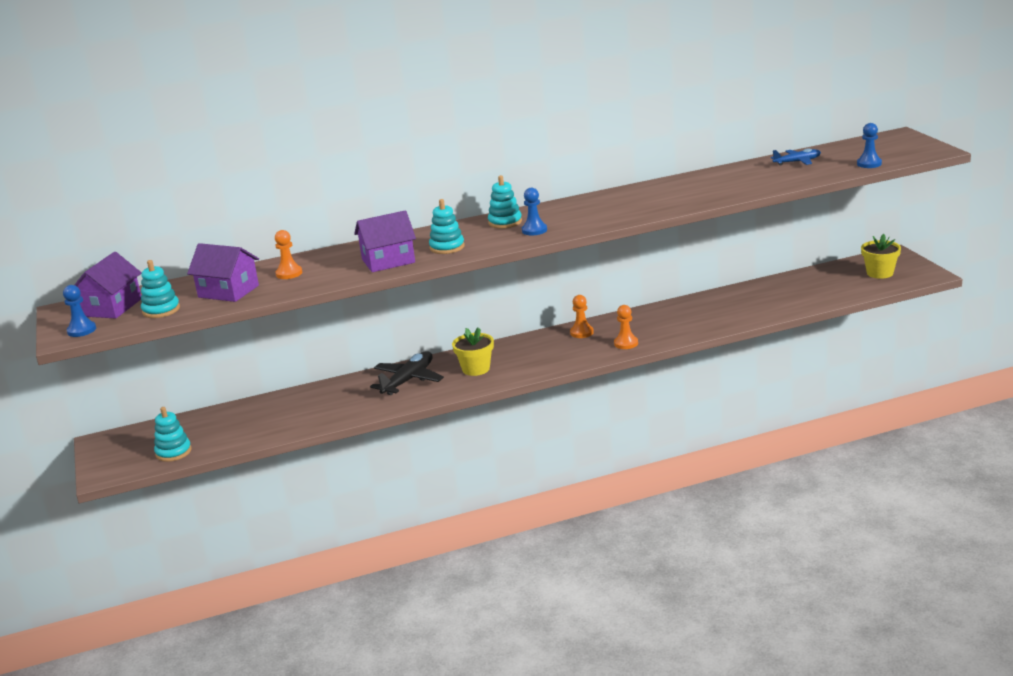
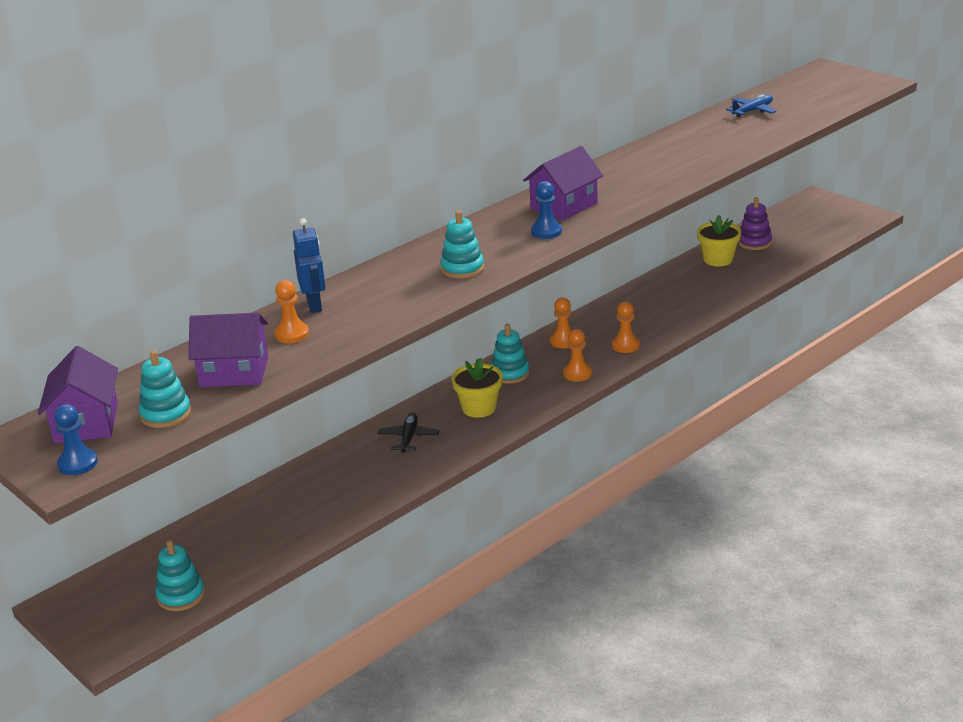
camera: 25 degrees left, 5 degrees up
(324, 257) = (314, 305): none -> blue robot
(388, 261) = (406, 297): purple house -> purple house (564, 206)
(408, 380) = (408, 438): black plane -> black plane, size x0.62
(505, 222) = (499, 226): turquoise stacking toy -> turquoise stacking toy (510, 373)
(570, 357) = (577, 373): none -> orange pawn
(805, 282) = (754, 242): none -> purple stacking toy
(869, 164) = (830, 105): blue pawn -> none
(880, 273) = (819, 220): yellow flower pot -> yellow flower pot (718, 259)

